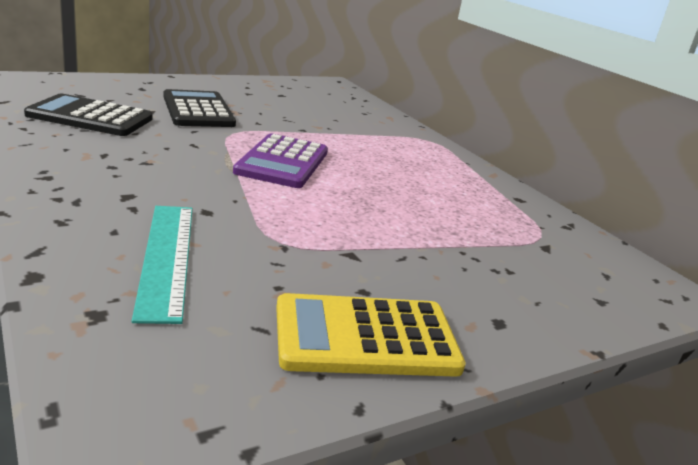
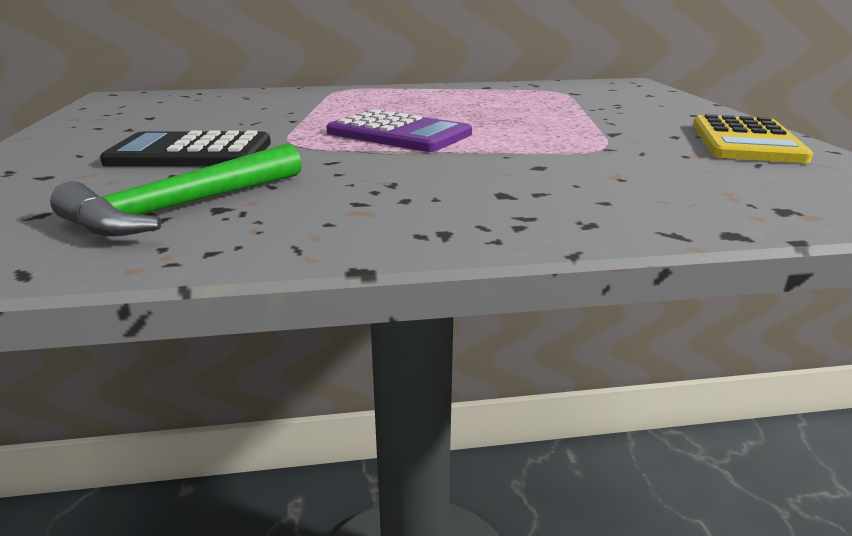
camera: 65 degrees left, 0 degrees up
(90, 117) = (183, 207): black calculator -> green hammer
(167, 257) = (656, 184): turquoise ruler -> none

